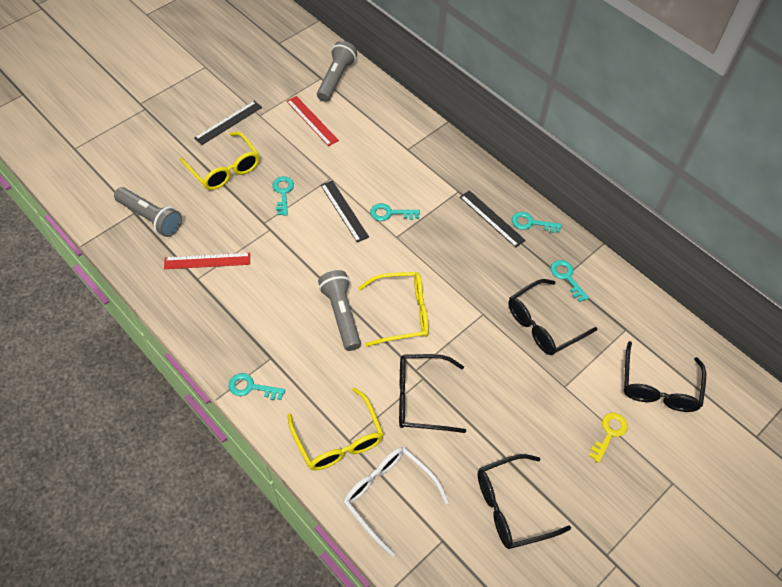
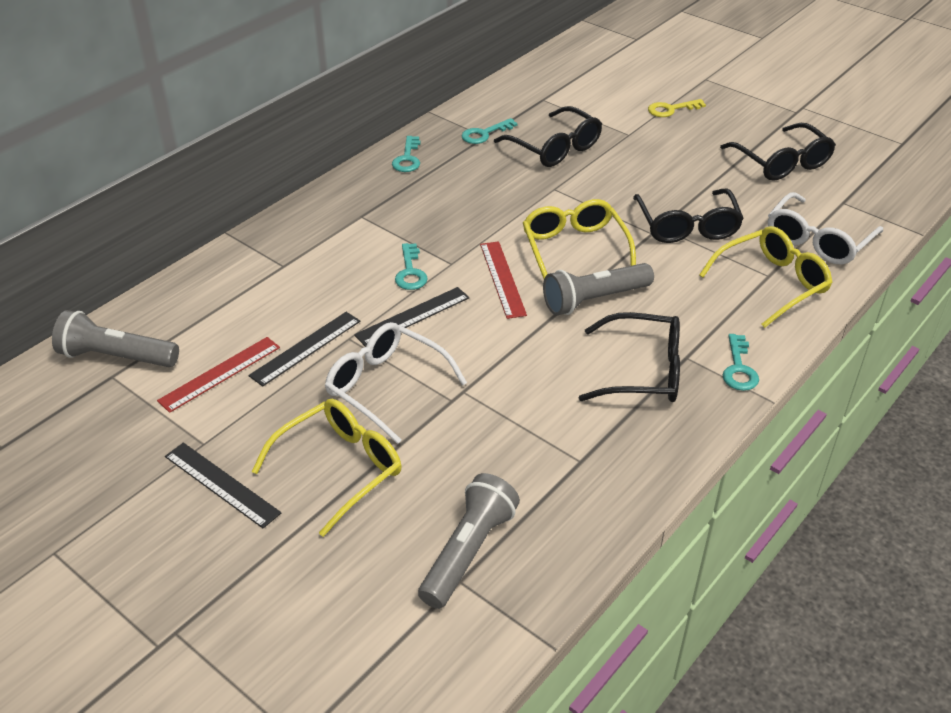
camera: 95 degrees left, 15 degrees down
(207, 261) = (543, 454): red ruler -> red ruler (502, 279)
(283, 193) = (386, 386): turquoise key -> white glasses
(492, 218) = (405, 187): black ruler -> black ruler (306, 348)
(609, 433) = (671, 109): yellow key -> yellow key turned 45 degrees counterclockwise
(658, 387) = (606, 83): black glasses -> black glasses (643, 371)

